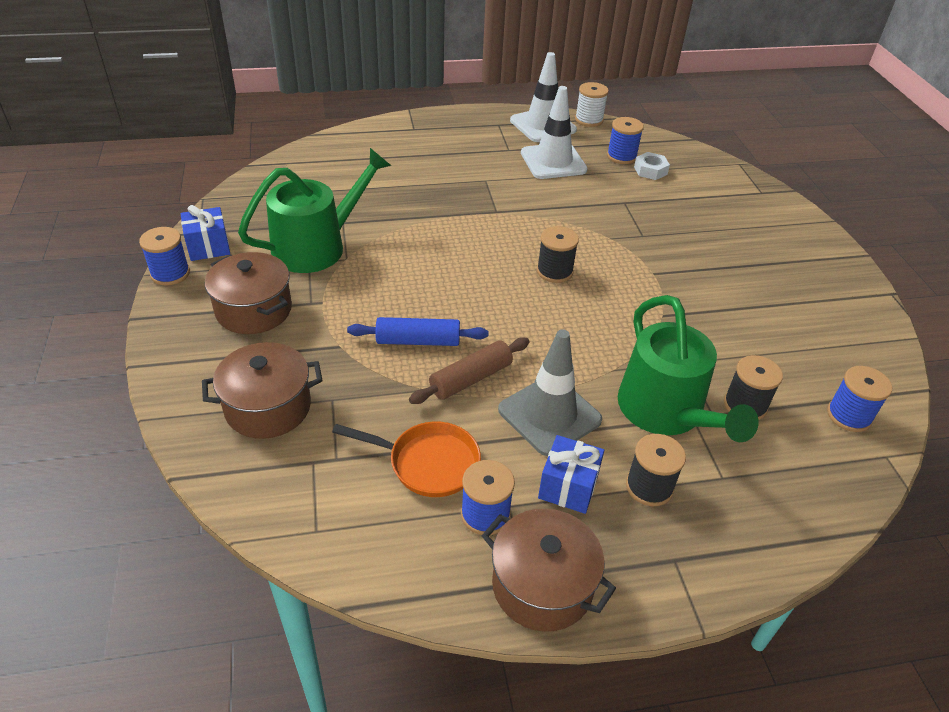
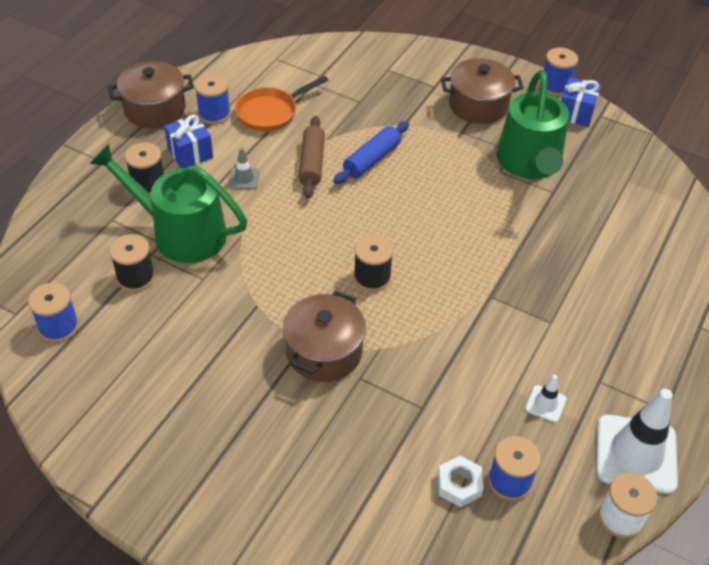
camera: 130 degrees right, 5 degrees up
(268, 407) = (379, 77): brown pot -> brown pot (324, 352)
(549, 415) = (244, 179): grey traffic cone -> grey traffic cone, size x0.46
(553, 161) = (545, 404): white traffic cone -> white traffic cone, size x0.46

